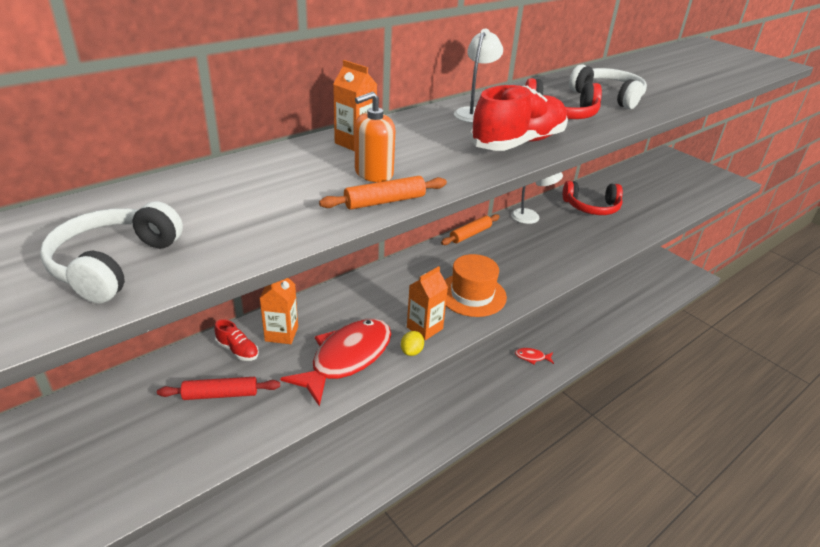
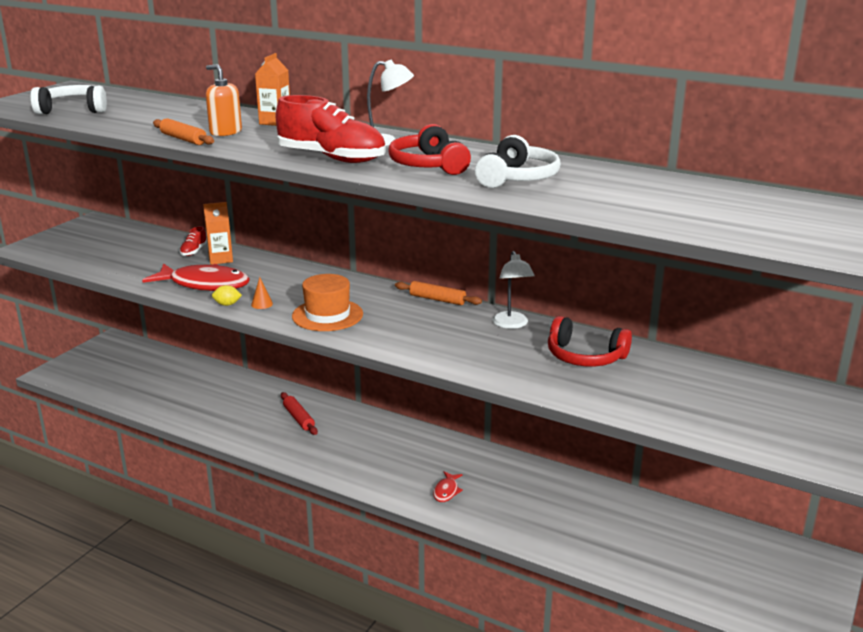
camera: 70 degrees right, 10 degrees down
(220, 394) = (147, 257): red rolling pin -> red rolling pin (299, 418)
(424, 328) = (262, 304): orange carton -> orange cone
(532, 357) = (446, 491): red fish -> red fish turned 150 degrees counterclockwise
(591, 207) = (585, 356): red headphones -> red headphones turned 45 degrees counterclockwise

